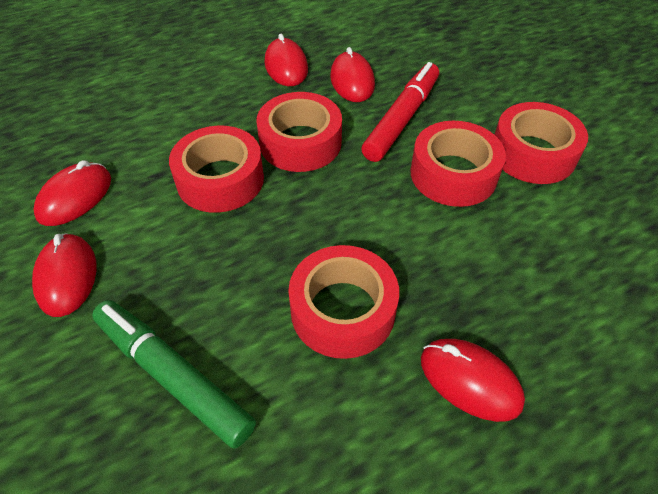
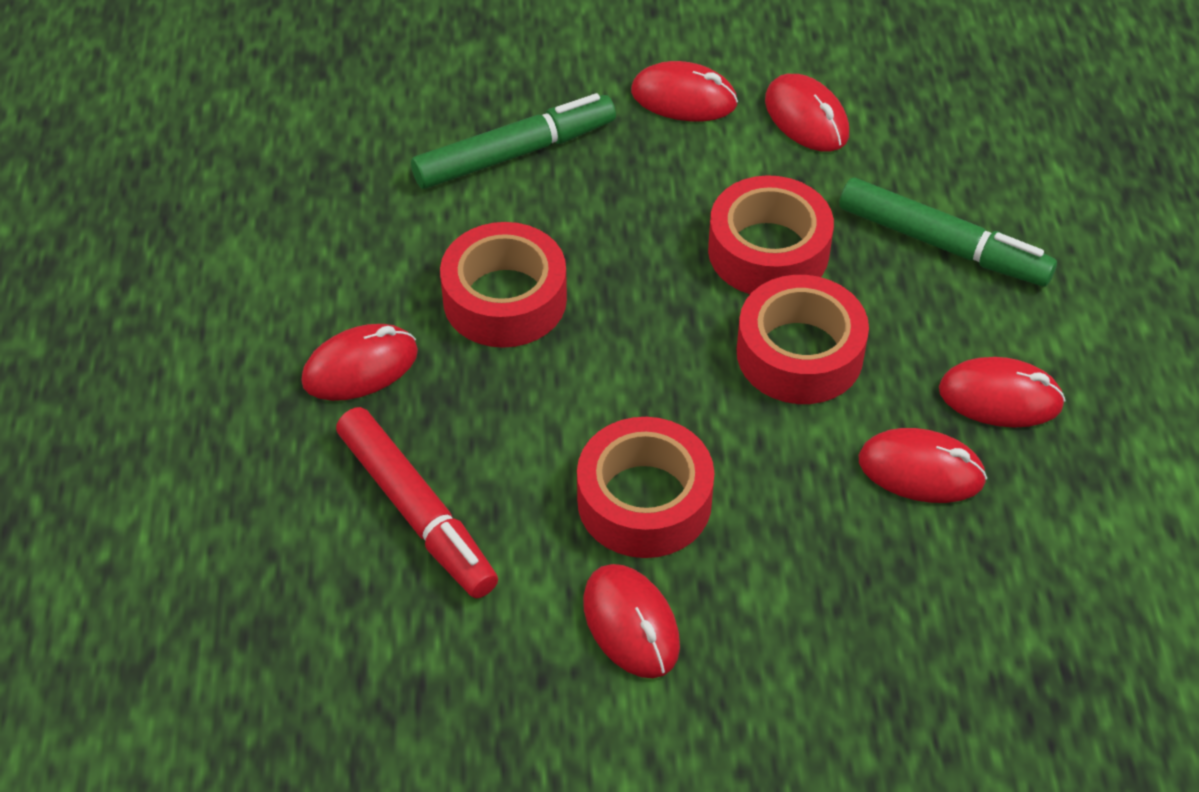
camera: 115 degrees right, 0 degrees up
(180, 108) = (943, 244): none -> green marker
(401, 119) = (793, 494): red marker -> red marker (417, 512)
(532, 153) = (631, 624): red tape -> red mouse

